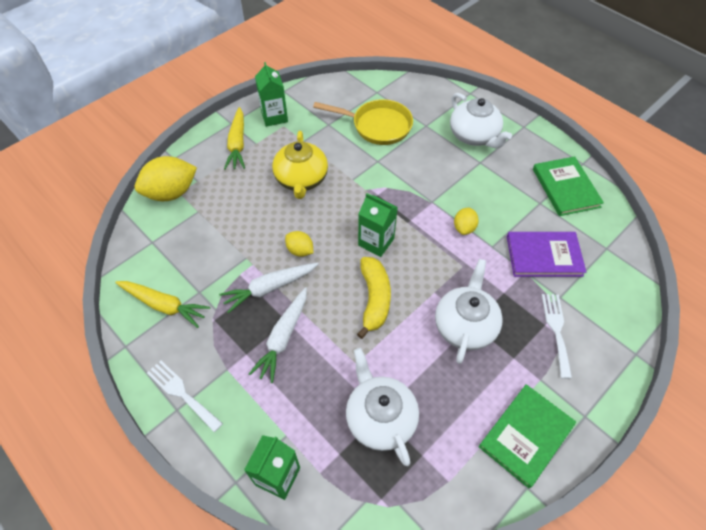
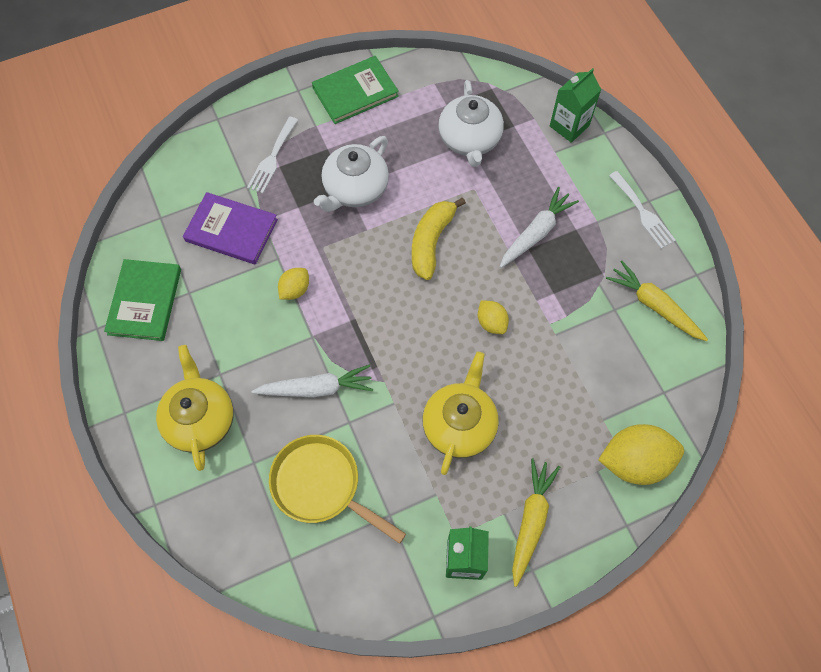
camera: 160 degrees left, 10 degrees up
(269, 288) = (537, 288): white carrot -> white carrot (316, 388)
(376, 242) = (402, 305): green carton -> none
(474, 136) = (200, 419): white teapot -> yellow teapot

